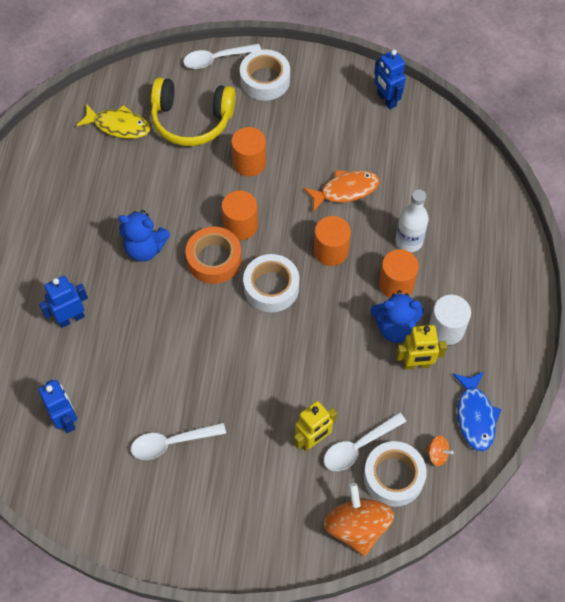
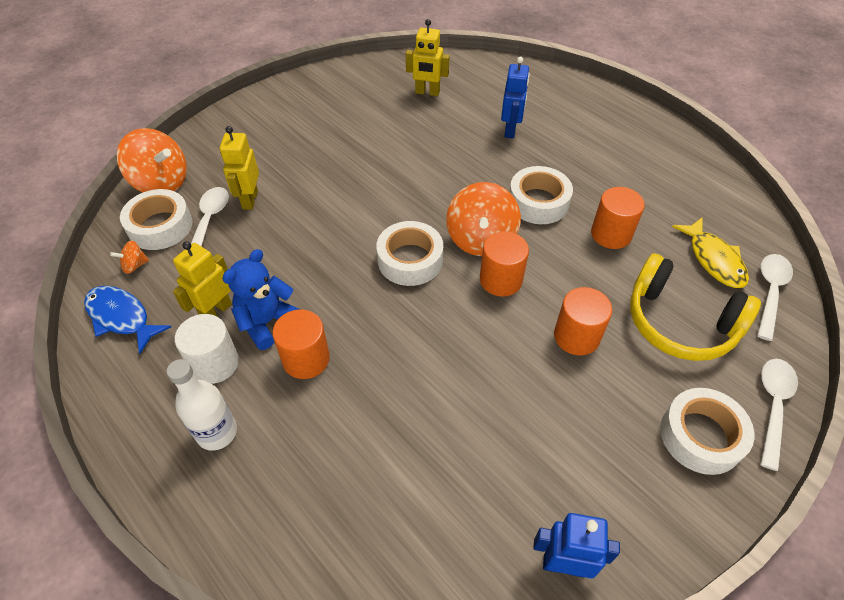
camera: 130 degrees right, 10 degrees down
(66, 420) = (427, 92): blue robot -> yellow robot
(118, 126) = (714, 260): yellow fish -> yellow fish turned 75 degrees counterclockwise
(145, 248) = (538, 202): blue teddy bear -> white tape
(172, 443) = (347, 129): white spoon -> white spoon (770, 292)
(191, 120) = (679, 323): yellow headphones -> yellow headphones turned 105 degrees counterclockwise
(214, 259) = (481, 239): orange tape -> orange spinning top
(331, 251) = (400, 331): orange cylinder -> orange cylinder (611, 234)
(345, 190) = (460, 400): orange fish -> none
(409, 241) = (338, 411): white bottle -> white bottle (217, 432)

